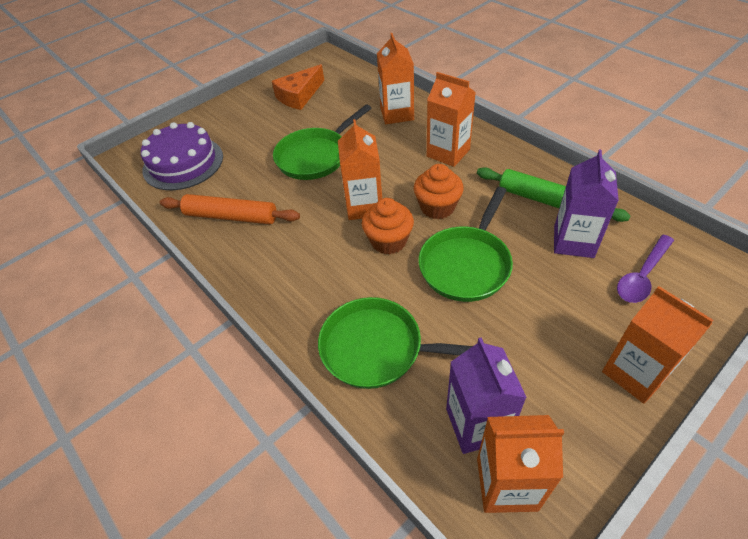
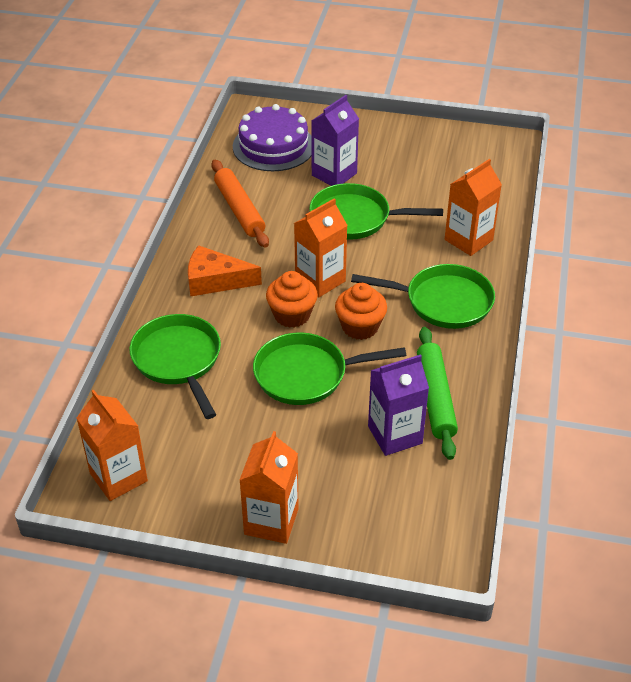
camera: 50 degrees right, 5 degrees down
(299, 96) = (430, 161): orange cheese -> orange cheese (215, 280)
(448, 153) = (443, 302): orange carton -> green pan
(477, 424) = (154, 443): purple carton -> purple carton (334, 174)
(642, 275) = (390, 496): purple spoon -> none

